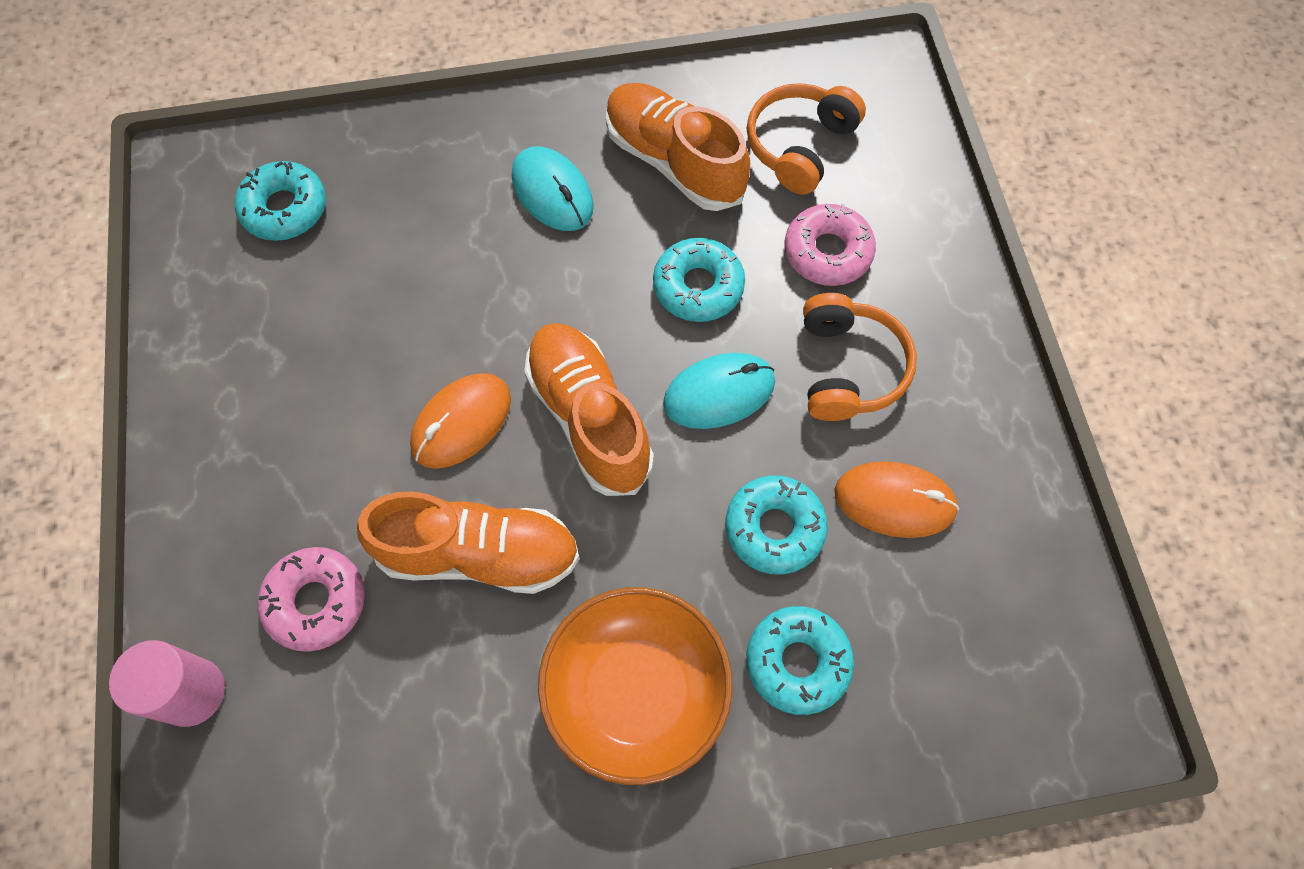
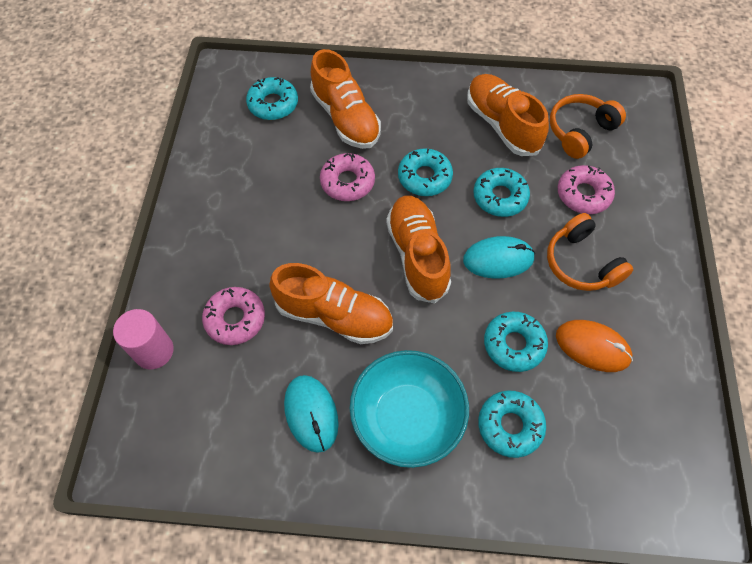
camera: 15 degrees right, 5 degrees down
(415, 206) = (345, 118): none -> orange shoe
(445, 318) = (347, 182): none -> pink donut
(461, 422) = (342, 241): orange mouse -> none
(552, 192) = (426, 127): turquoise mouse -> turquoise mouse (311, 414)
(570, 281) = (424, 177): none -> turquoise donut
(636, 692) = (407, 417): orange bowl -> turquoise bowl
(848, 368) = (581, 263): orange headphones -> orange headphones turned 135 degrees clockwise

